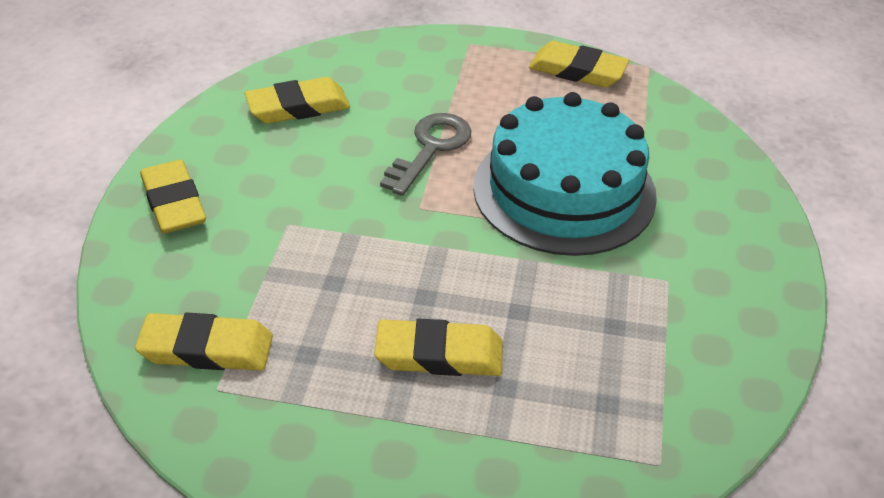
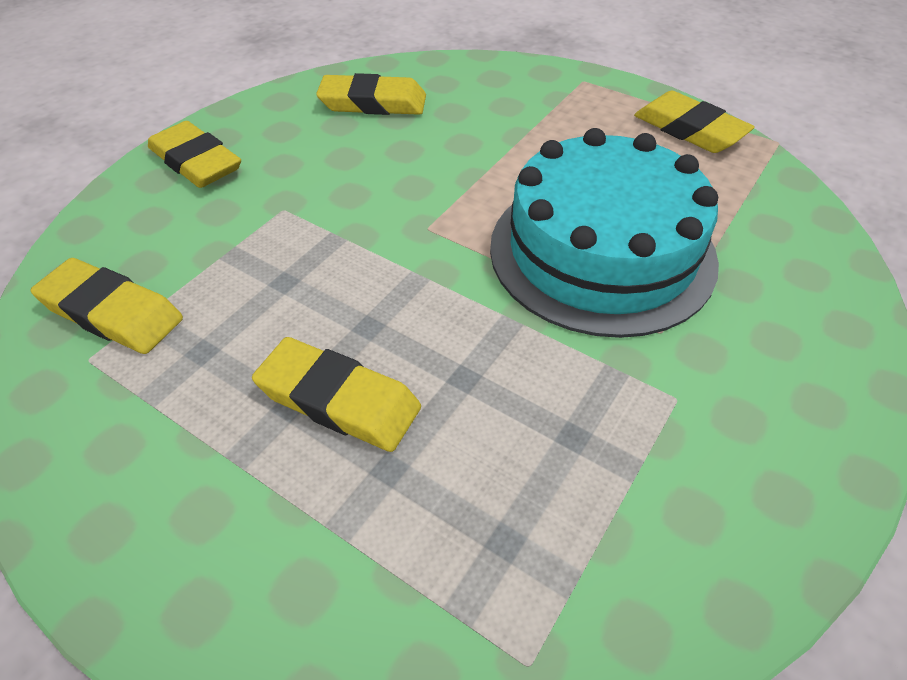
camera: 25 degrees right, 5 degrees up
(173, 203) = (196, 162): yellow eraser -> yellow eraser turned 45 degrees counterclockwise
(431, 148) = (478, 171): grey key -> none

